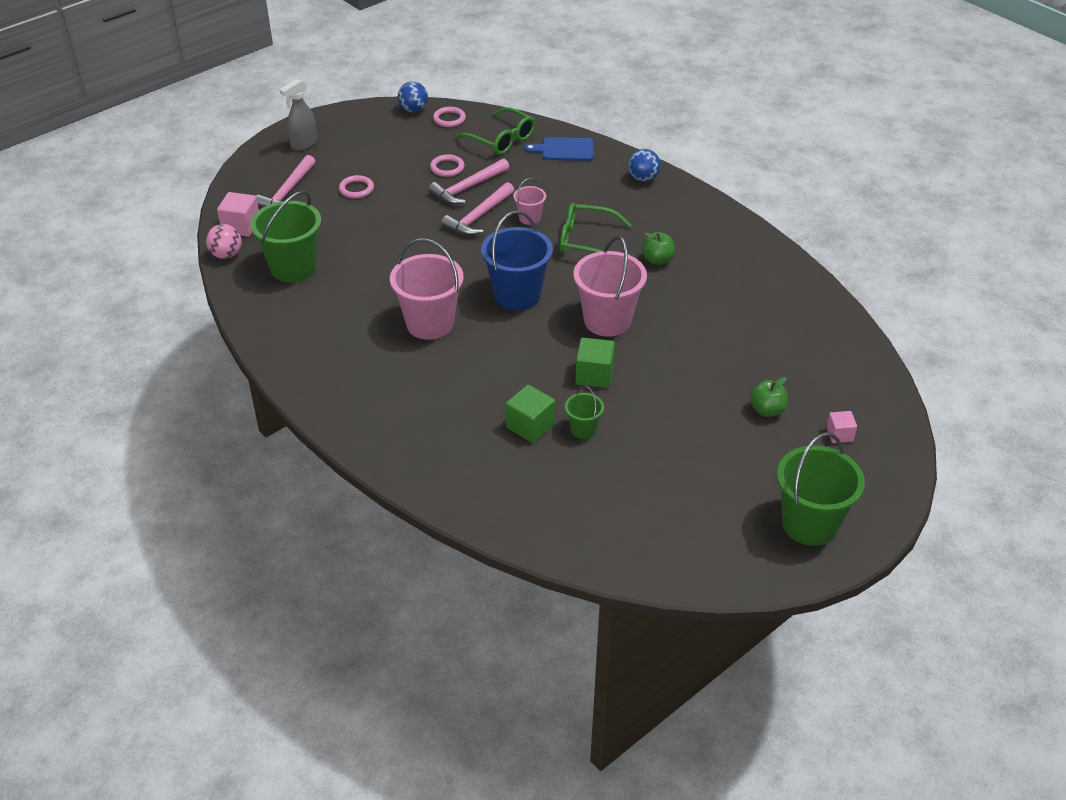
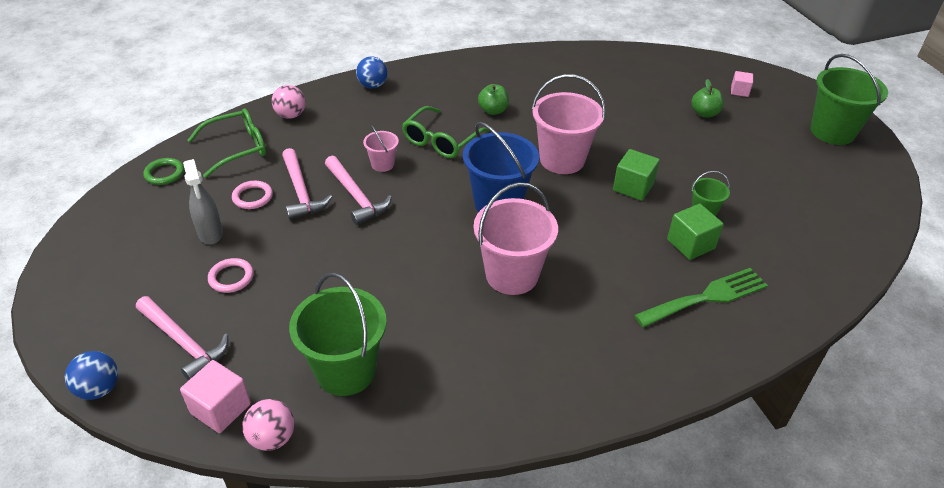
camera: 70 degrees left, 0 degrees up
(303, 144) = (94, 305): grey spray bottle -> grey spray bottle (210, 233)
(413, 110) = (118, 195): blue ball -> blue ball (99, 389)
(449, 119) = (164, 173): pink ring -> green ring
(462, 445) = (707, 297): none -> green fork
(564, 150) = (291, 115): blue cutting board -> pink ball

